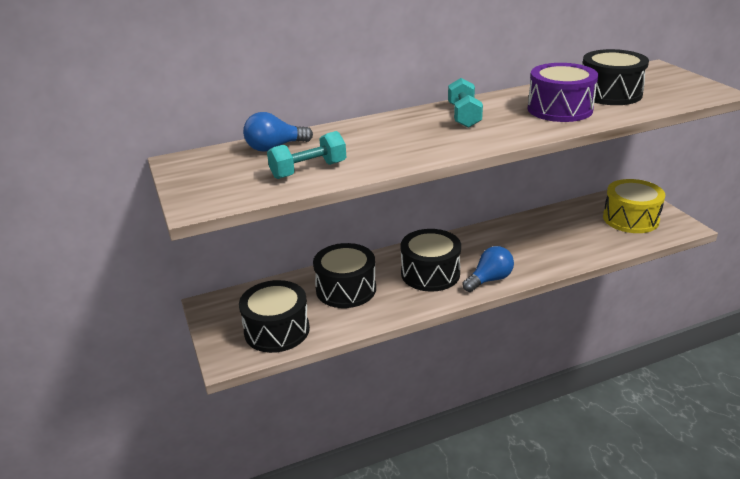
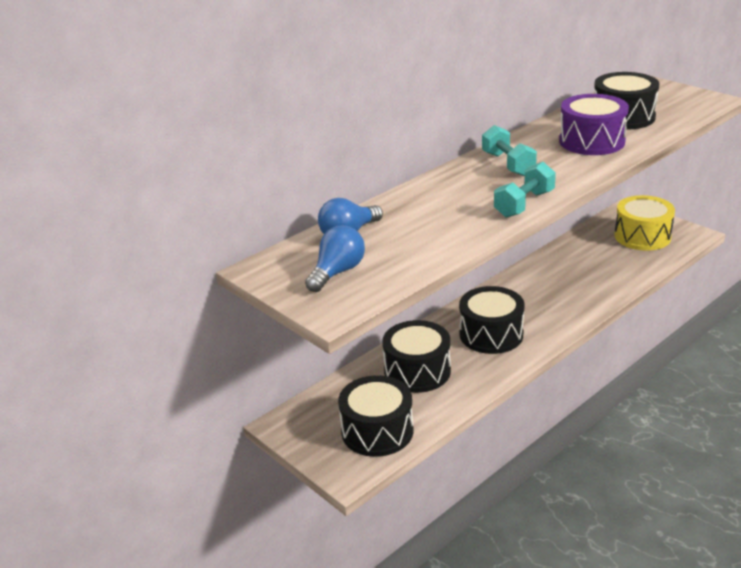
camera: 20 degrees left, 0 degrees up
(308, 170) = (410, 251): turquoise dumbbell -> turquoise dumbbell (524, 204)
(489, 280) = (552, 327): blue light bulb -> blue light bulb (337, 272)

